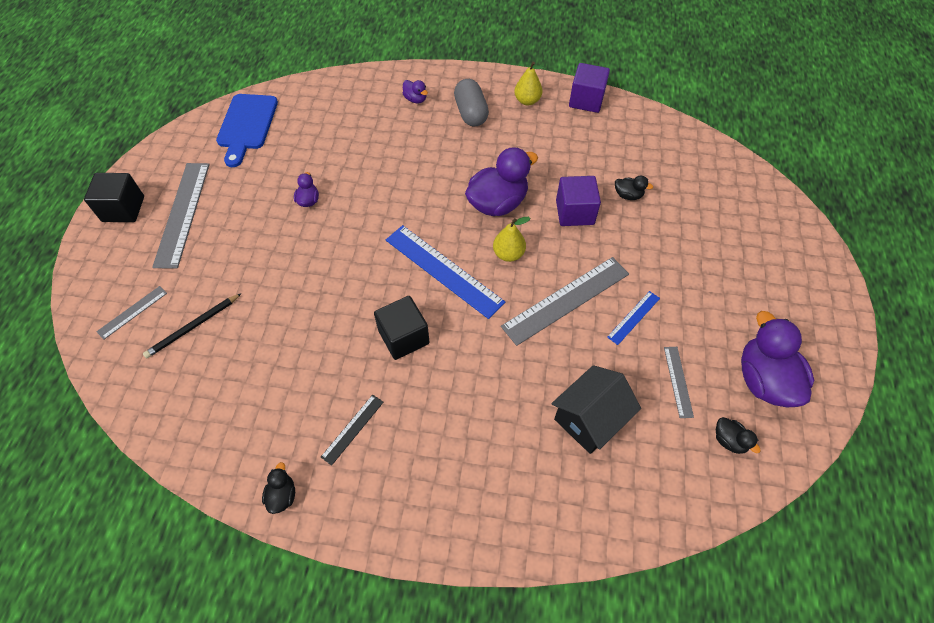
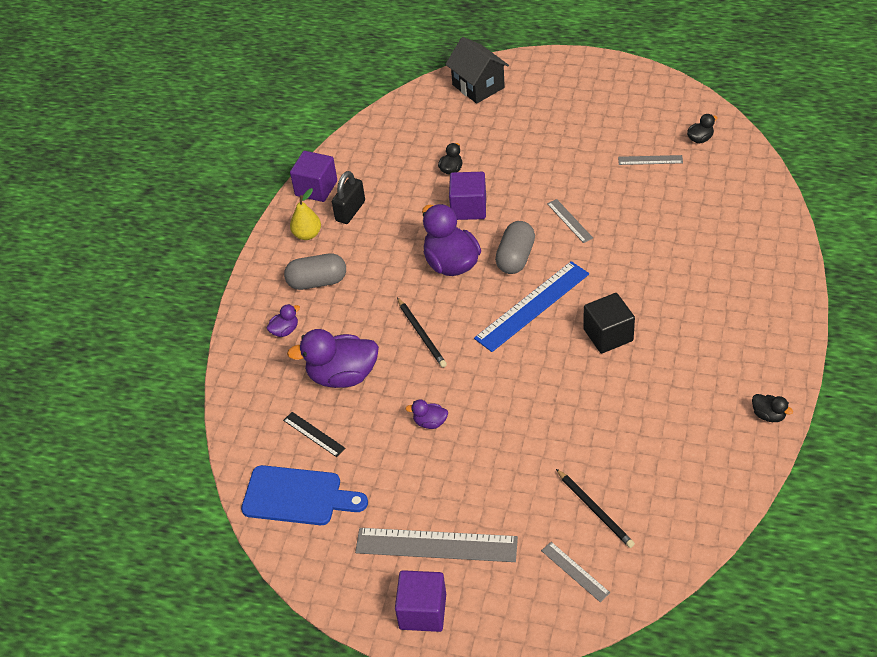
camera: 80 degrees left, 10 degrees down
(123, 209) = (422, 611): black cube -> purple cube
(282, 495) = (768, 415): black duck -> black duck turned 150 degrees counterclockwise
(352, 429) = (703, 369): black ruler -> black ruler (314, 434)
(409, 188) = (421, 334): none -> black pencil
(508, 254) = (515, 258): yellow pear -> grey capsule
(560, 126) = (350, 211): none -> black padlock
(566, 300) = (569, 221): grey ruler -> grey ruler, size x0.50
(589, 419) = (686, 214): black house -> black house (478, 86)
(633, 317) = (589, 179): blue ruler -> none
(764, 380) = (648, 113): purple duck -> purple duck (342, 376)

